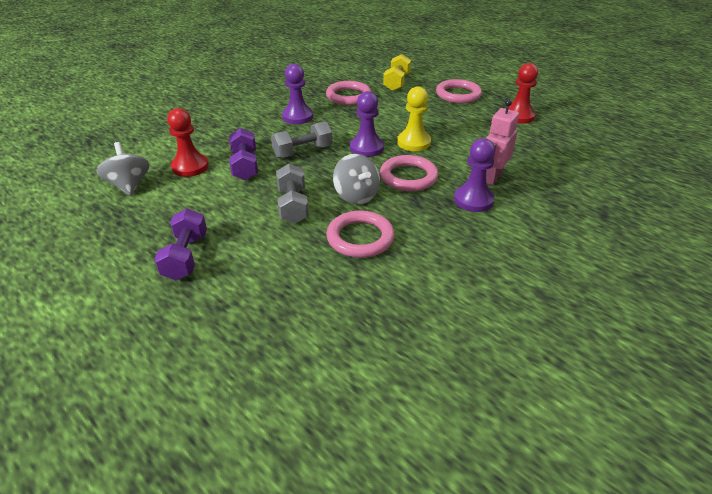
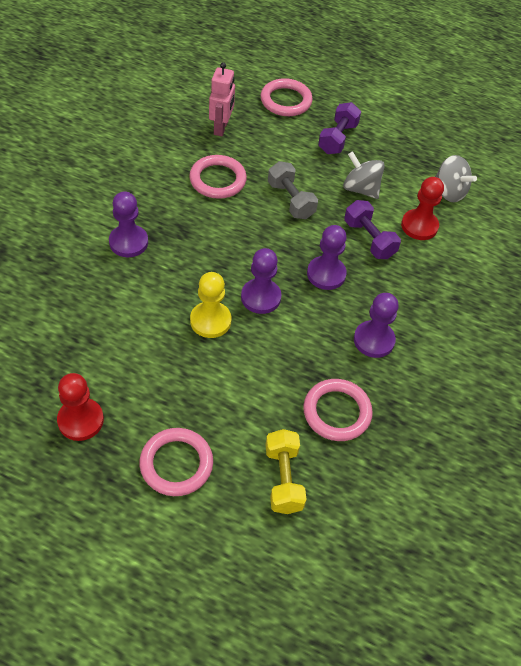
camera: 155 degrees right, 15 degrees up
(186, 257) = (337, 138): purple dumbbell -> purple dumbbell turned 45 degrees clockwise
(303, 152) = (326, 274): grey dumbbell -> purple pawn
(356, 196) = (240, 224): grey spinning top -> grey spinning top (360, 189)
(408, 177) = (199, 260): pink ring -> pink ring (286, 101)
(492, 178) = (111, 279): pink robot -> pink robot (221, 128)

